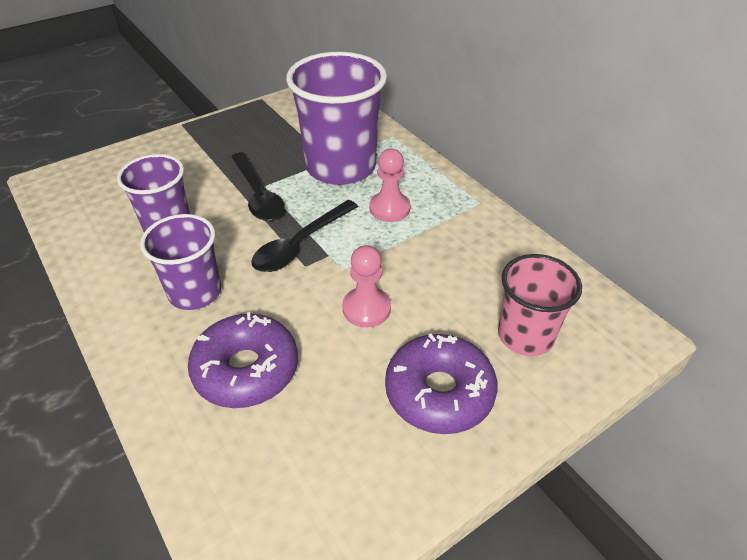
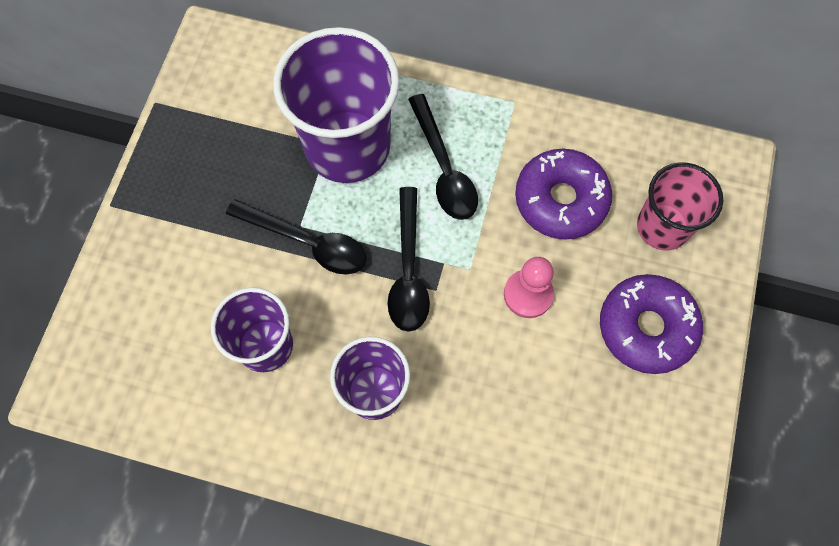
camera: 40 degrees left, 25 degrees up
(246, 370) = (495, 424): purple donut -> purple donut (560, 200)
(389, 208) = (444, 168): pink pawn -> black spoon

